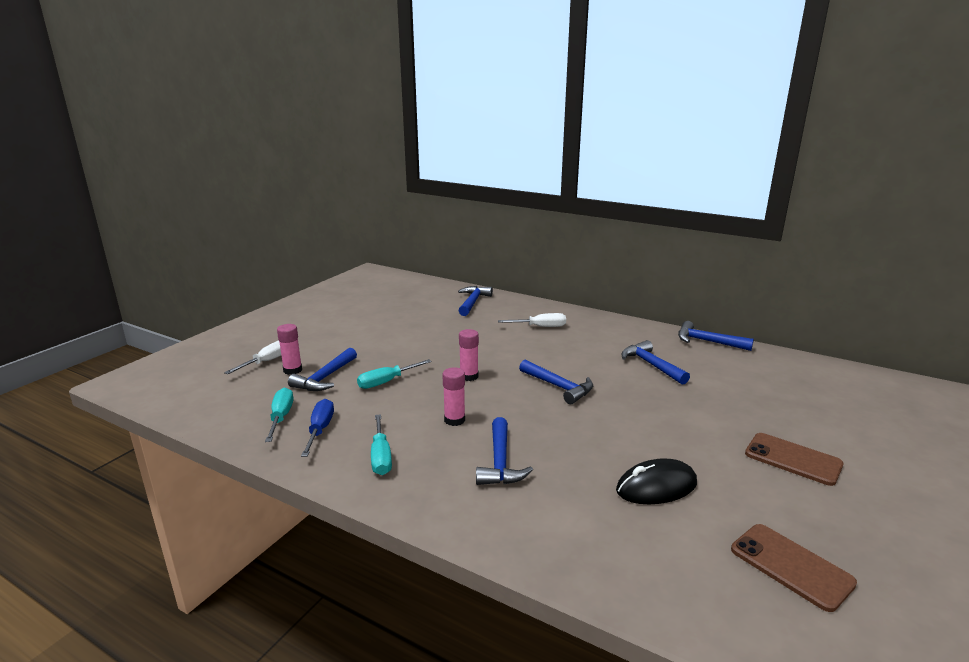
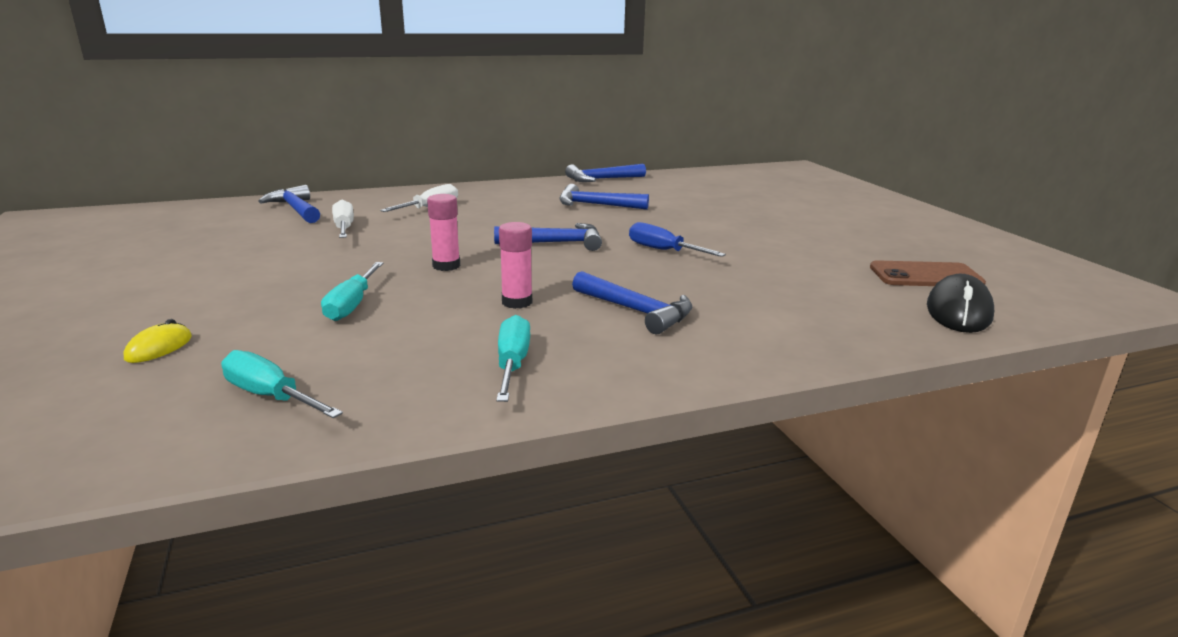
camera: 50 degrees left, 0 degrees up
(268, 361) = (77, 356): white screwdriver -> white screwdriver (344, 228)
(292, 370) = (159, 348): pink glue stick -> yellow mouse
(320, 429) = (368, 379): blue screwdriver -> blue screwdriver (662, 250)
(325, 378) = (243, 334): blue hammer -> none
(381, 457) = (512, 363): turquoise screwdriver -> turquoise screwdriver turned 120 degrees counterclockwise
(656, 487) = (775, 273): black mouse -> black mouse (958, 311)
(793, 459) = (804, 225): brown phone -> none

